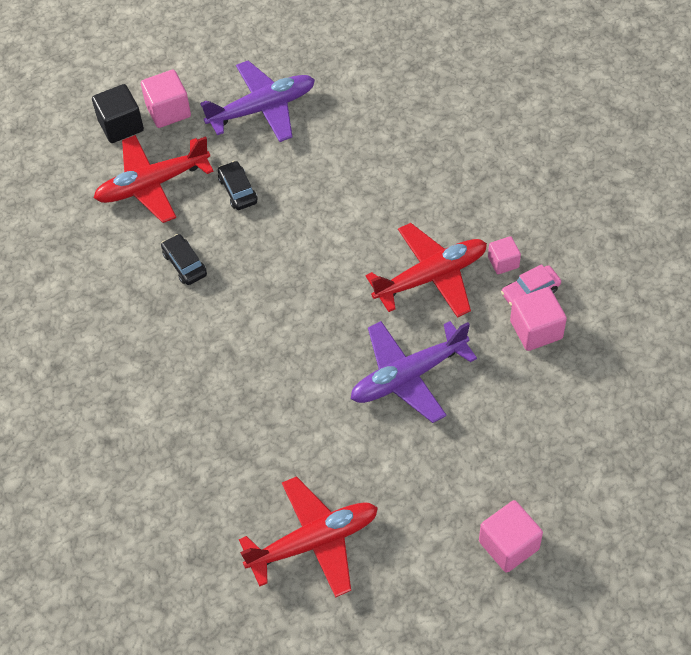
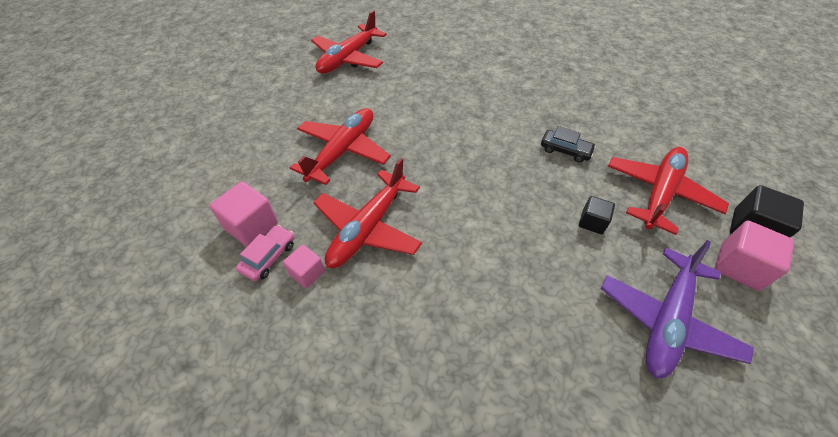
camera: 145 degrees right, 5 degrees down
(238, 190) = (592, 222): black car -> black cube
(408, 376) = (343, 151): purple plane -> red plane
(509, 545) = (227, 95): pink cube -> none

